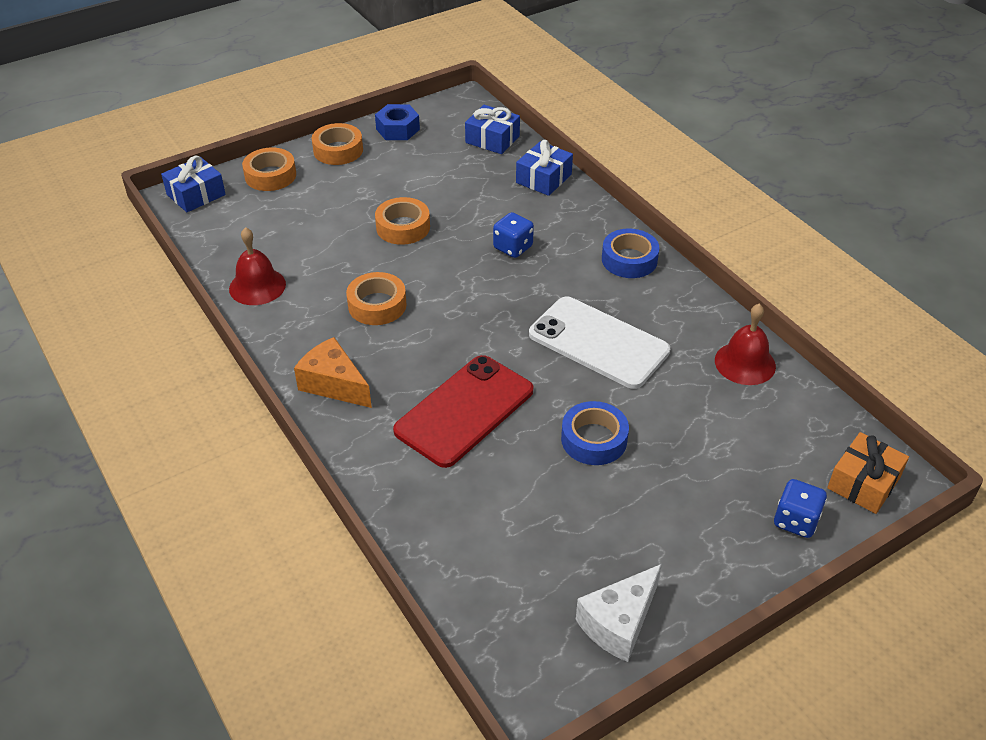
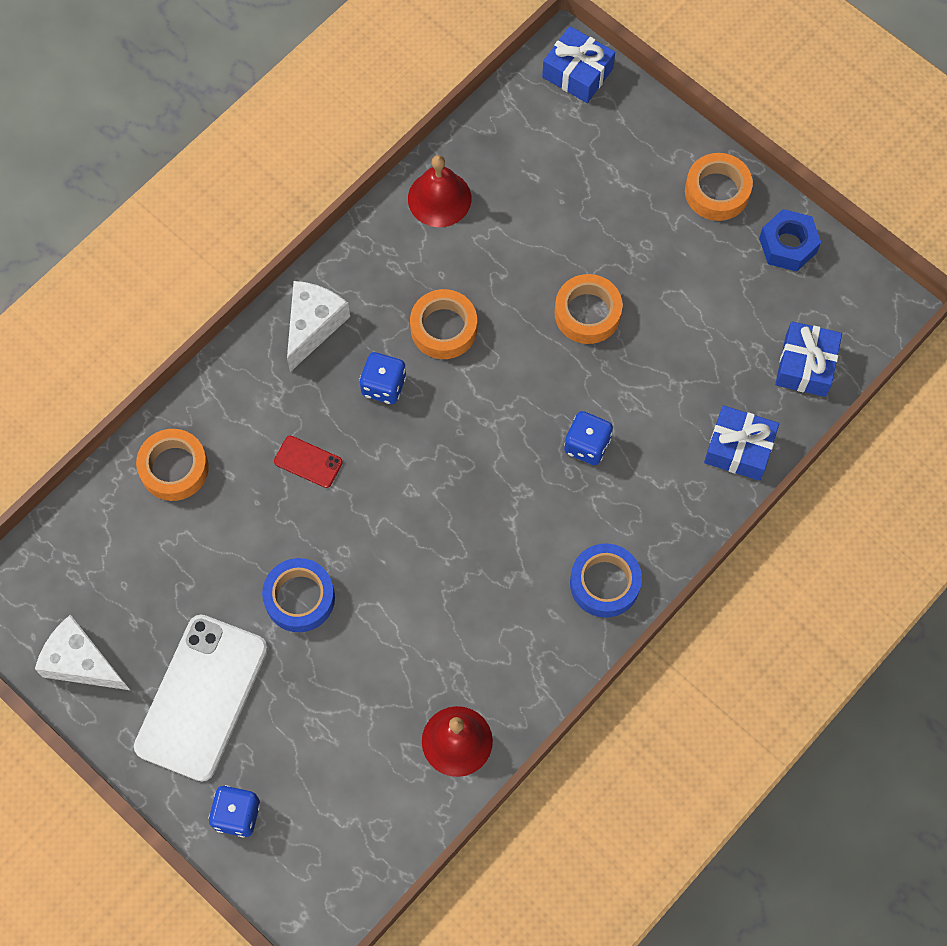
camera: 75 degrees right, 25 degrees up
(270, 175) = (640, 136): orange tape -> orange tape (174, 468)
(334, 384) = (313, 326): orange cheese -> white cheese
(413, 350) = (383, 386): none -> blue dice
(464, 411) = (308, 462): red phone -> red phone, size x0.43
(598, 342) = (447, 575): white phone -> white phone (202, 697)
(863, 483) = (305, 883): orange gift -> none

